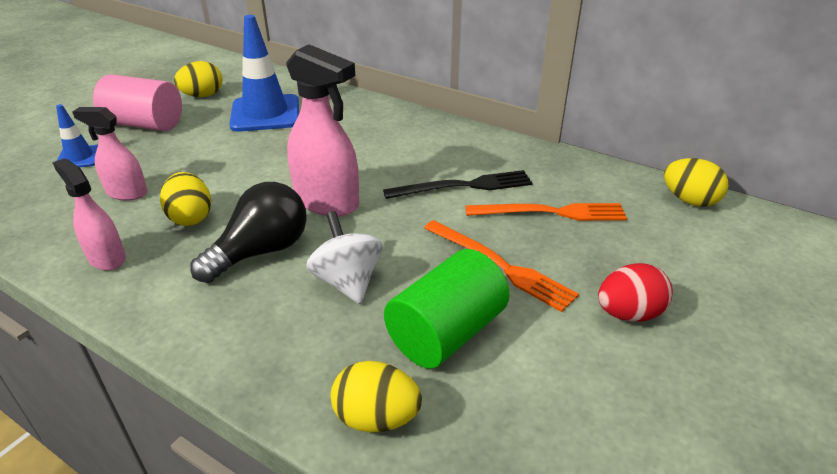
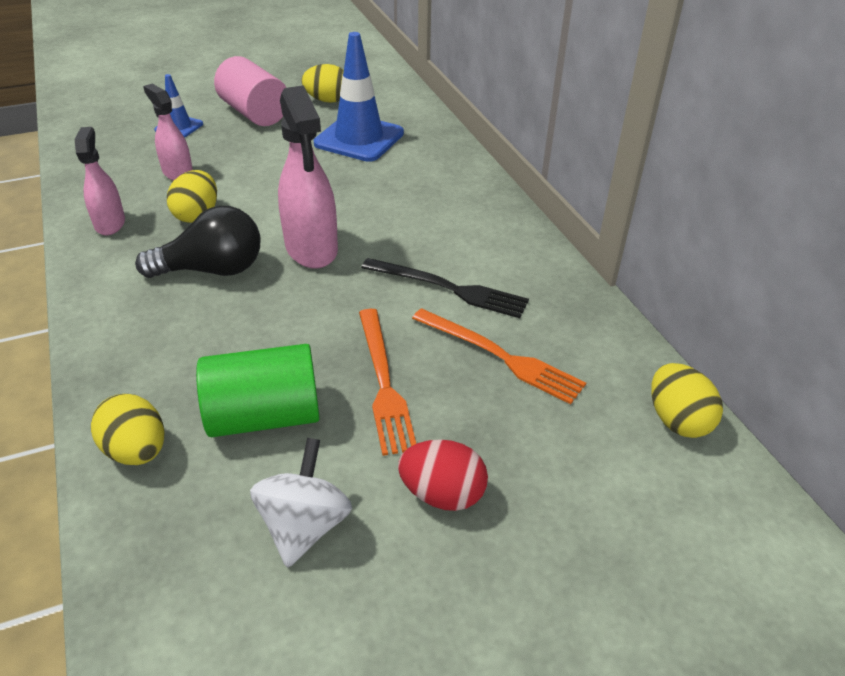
camera: 35 degrees right, 5 degrees up
(347, 281) = (244, 329): white spinning top -> white spinning top (304, 525)

